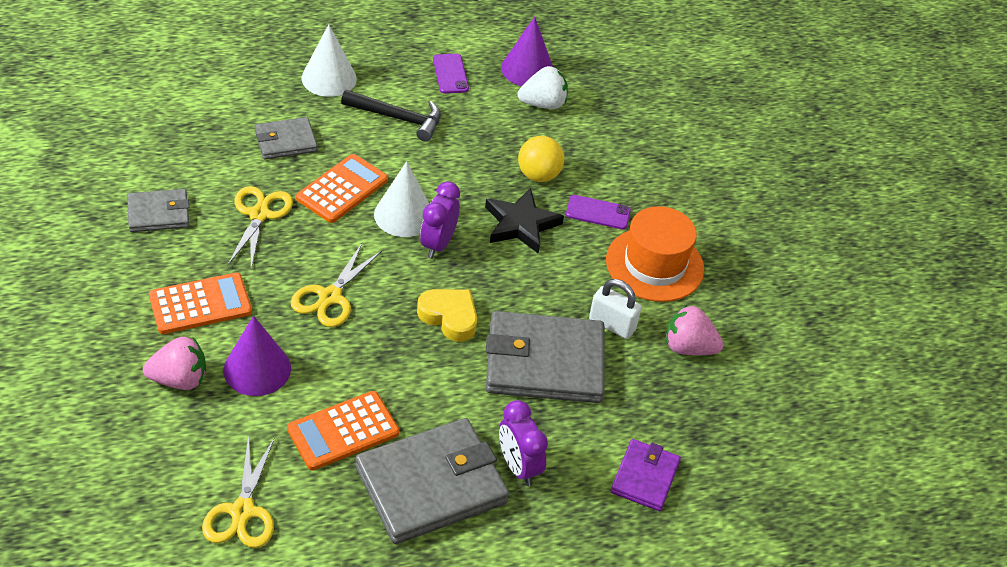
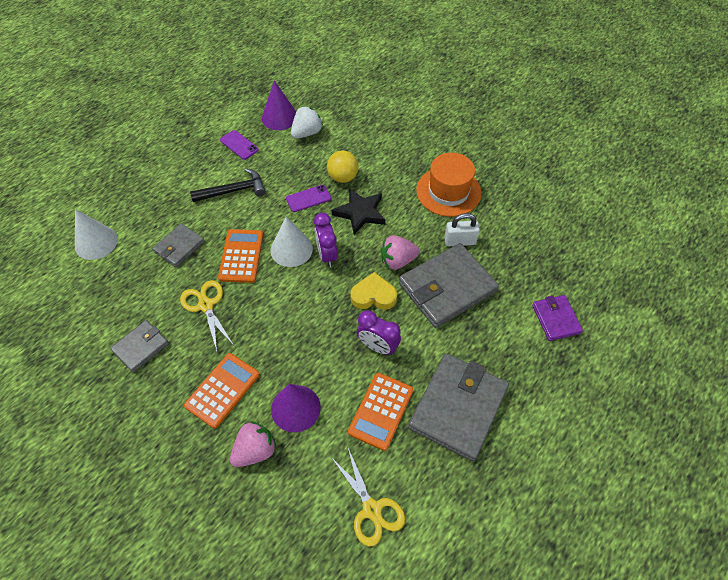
camera: 30 degrees left, 10 degrees up
(329, 78) = (169, 190): white cone -> white cone (96, 242)
(330, 297) = (296, 330): yellow scissors -> none
(518, 466) = (491, 361): purple clock -> purple clock (378, 346)
(598, 212) = (393, 179): purple phone -> purple phone (308, 198)
(688, 347) = (507, 228): pink strawberry -> pink strawberry (397, 261)

